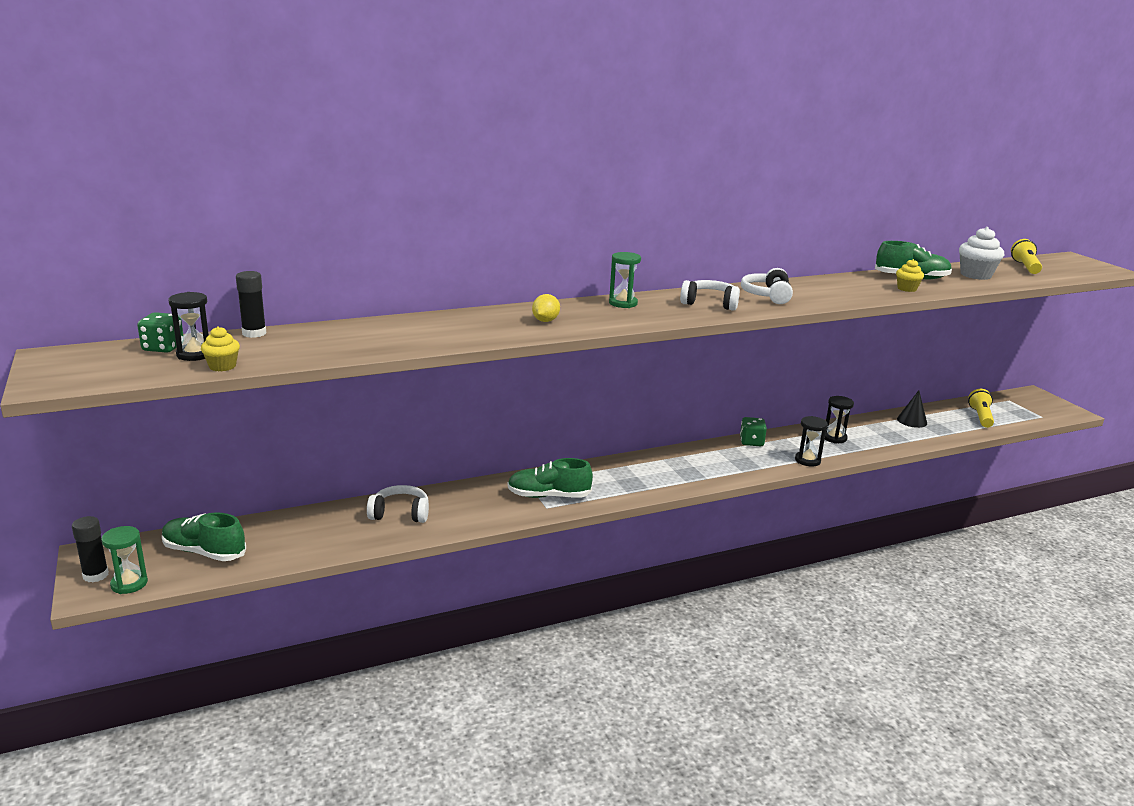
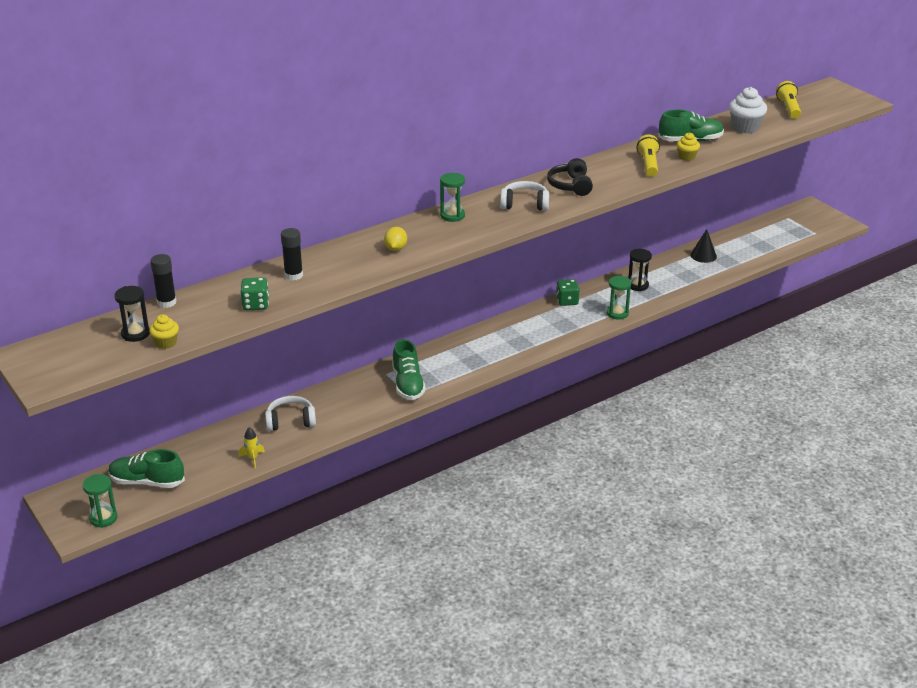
camera: 10 degrees left, 10 degrees up
(95, 575) = (72, 516): black glue stick -> black glue stick (293, 275)
(163, 348) = (105, 331): green dice -> green dice (255, 305)
(337, 545) = (252, 458): none -> yellow rocket
(548, 496) = (408, 384): green shoe -> green shoe turned 90 degrees counterclockwise
(767, 296) = (570, 186): white headphones -> black headphones
(807, 460) = (617, 313): black hourglass -> green hourglass
(980, 417) = (762, 242): yellow flashlight -> yellow flashlight (648, 164)

